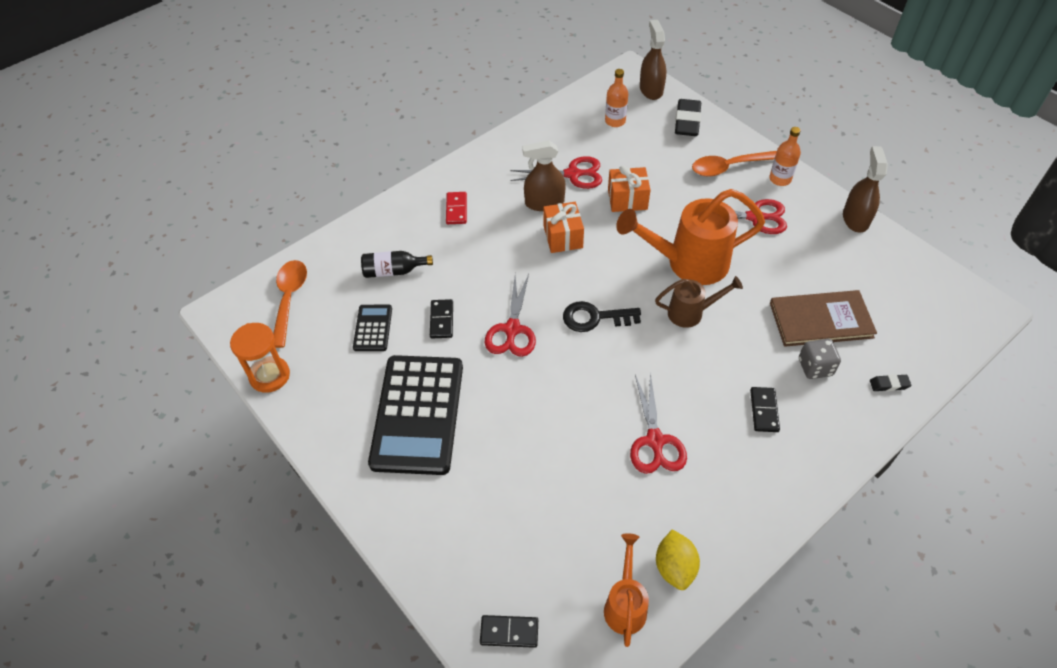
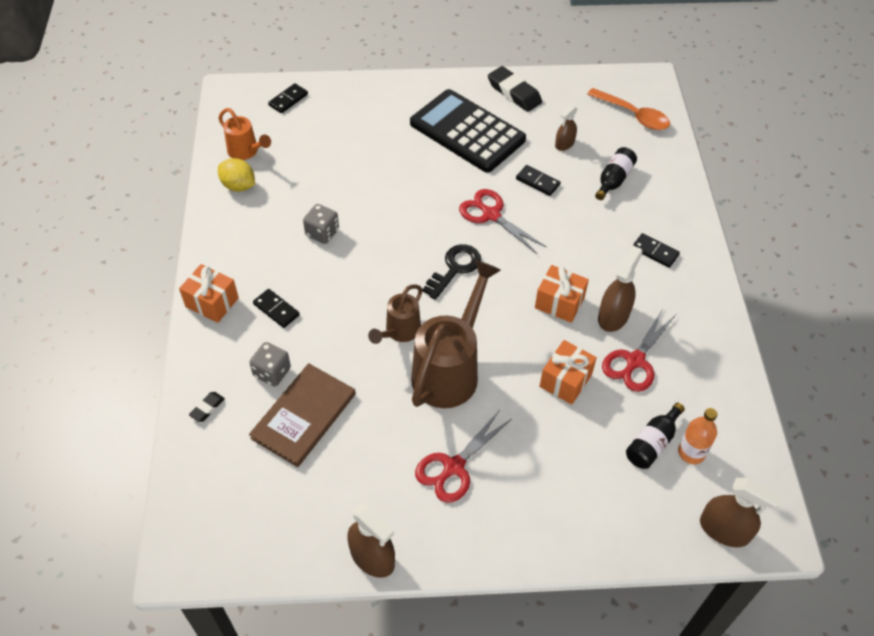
camera: 125 degrees right, 0 degrees up
(269, 376) = (568, 81): orange hourglass -> none
(373, 328) = (564, 144): black calculator -> brown spray bottle
(456, 209) = (655, 252): red domino -> black domino
(628, 139) = (652, 443): none -> black bottle
(655, 441) = (322, 233): red scissors -> grey dice
(687, 121) = (640, 522): black eraser -> black eraser (514, 93)
(688, 263) = (450, 370): orange watering can -> brown watering can
(728, 167) = (538, 502): orange spoon -> none
(780, 179) = (482, 537): orange bottle -> none
(812, 466) = (212, 302): none -> orange gift

